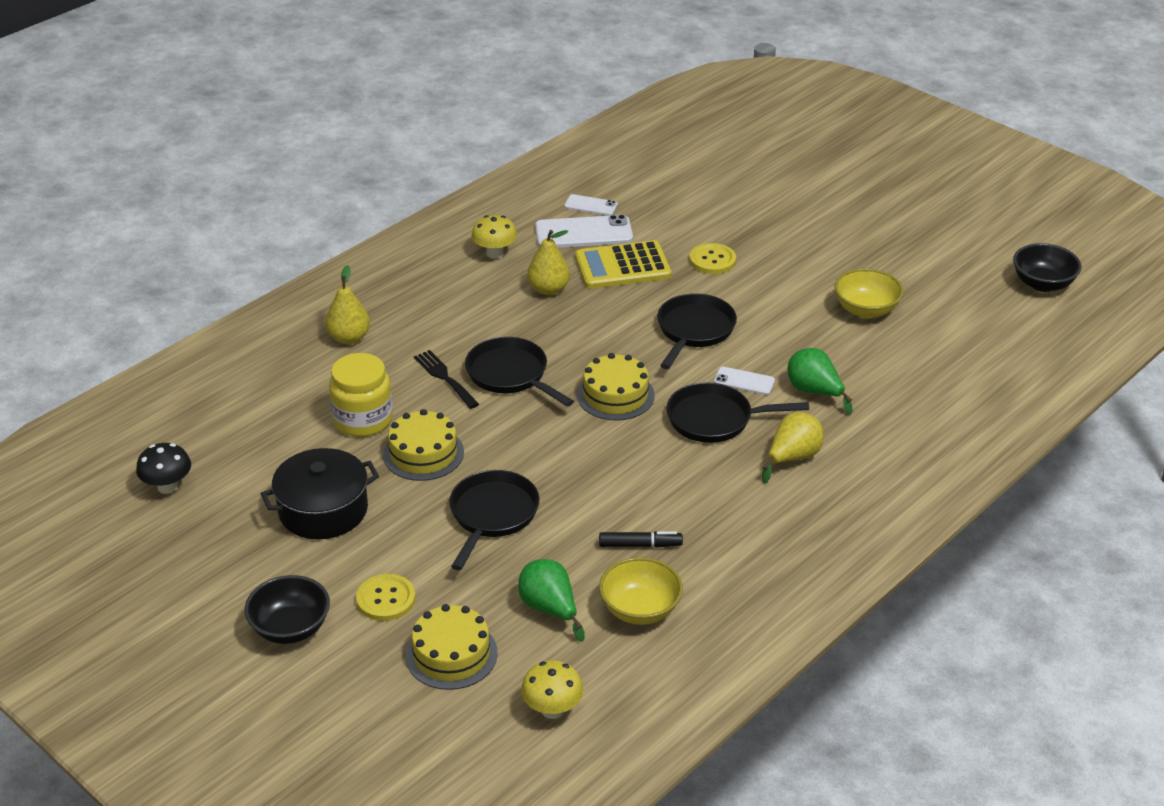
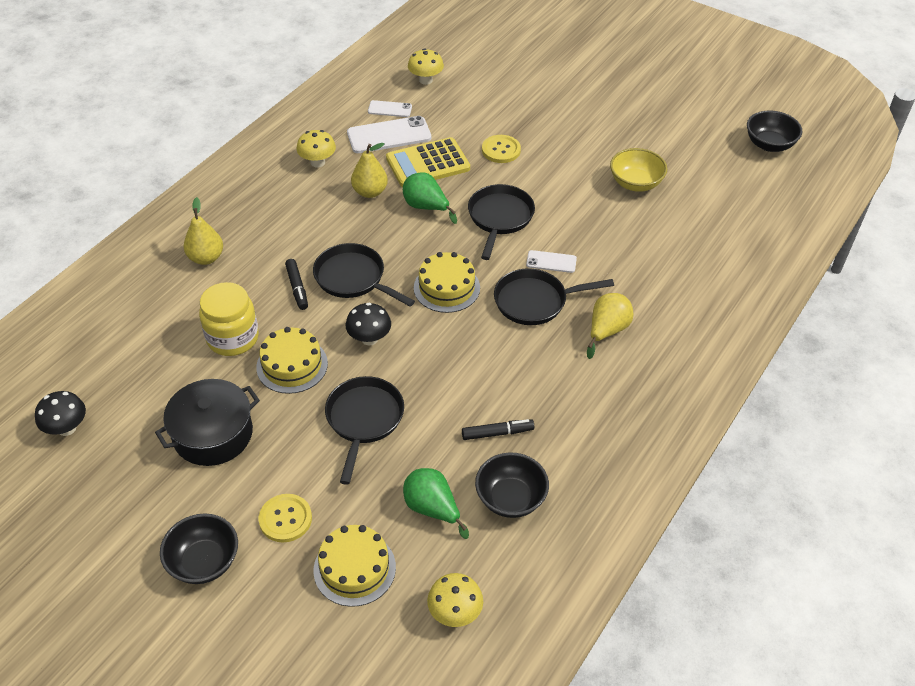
camera: 10 degrees left, 10 degrees up
(445, 378) = (297, 288): black fork -> black marker
(516, 437) = (369, 339): none -> black mushroom
(640, 179) = (425, 80): none -> yellow mushroom
(640, 609) = (510, 498): yellow bowl -> black bowl
(814, 392) = (611, 265): green pear -> green pear (426, 207)

